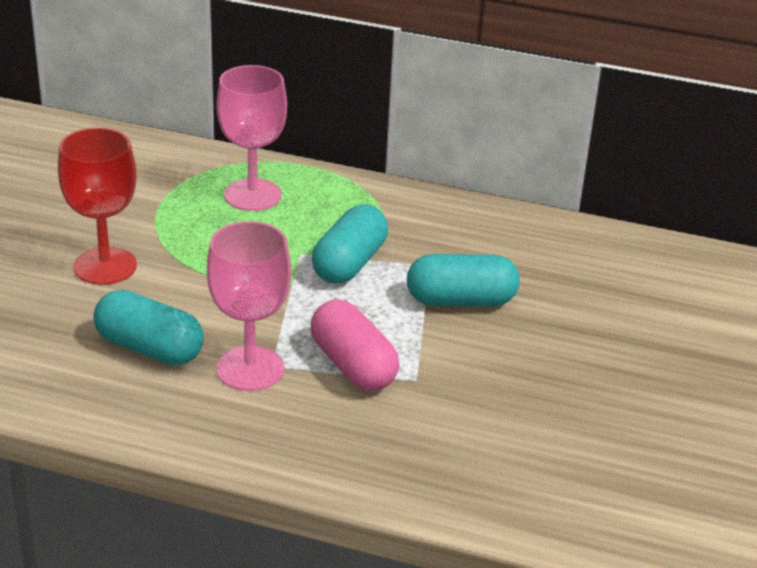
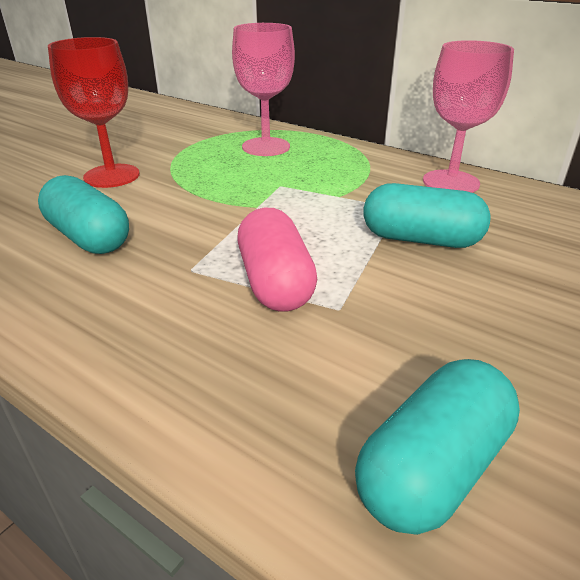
camera: 20 degrees right, 0 degrees up
(250, 369) = (166, 269): pink goblet -> pink goblet (451, 182)
(349, 263) = (321, 197): turquoise capsule -> turquoise capsule (432, 468)

